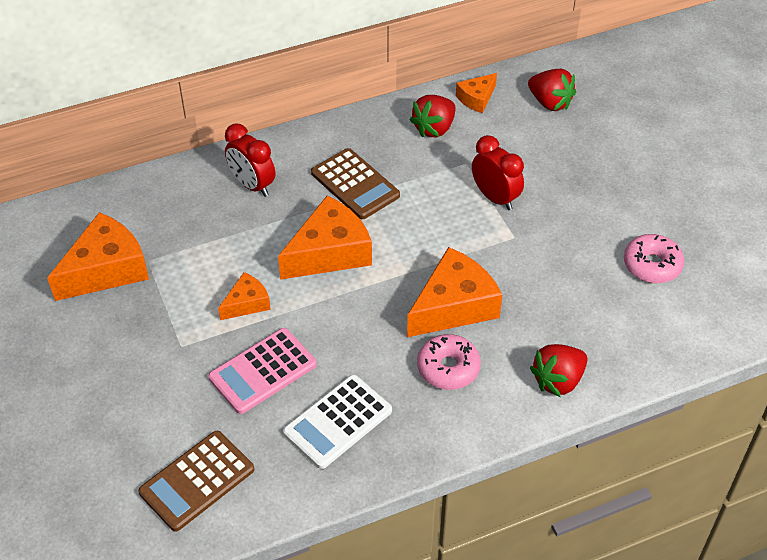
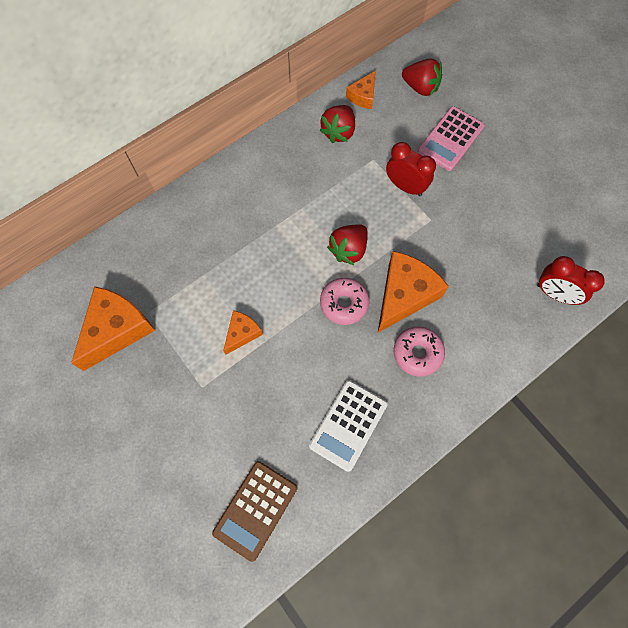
camera: 15 degrees left, 20 degrees up
(252, 185) = (210, 219): red clock -> red clock (555, 294)
(263, 371) = (275, 394): pink calculator -> pink calculator (451, 139)
(329, 252) = (292, 269): orange cheese -> none
(355, 184) = (293, 199): brown calculator -> none
(558, 380) = (502, 343): red strawberry -> red strawberry (348, 250)
(652, 265) = (540, 221): pink donut -> pink donut (344, 304)

